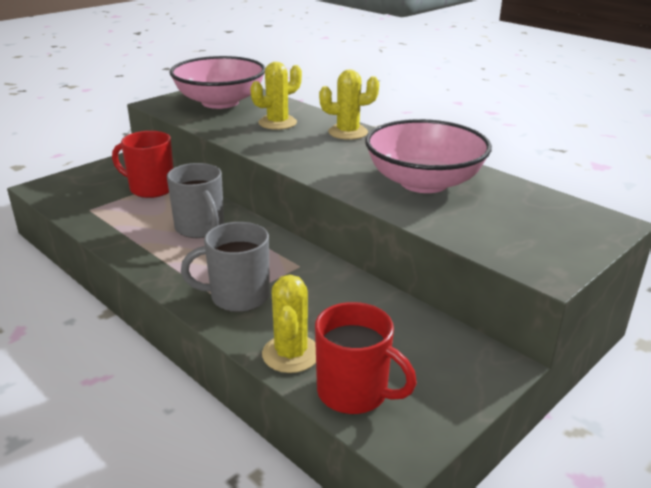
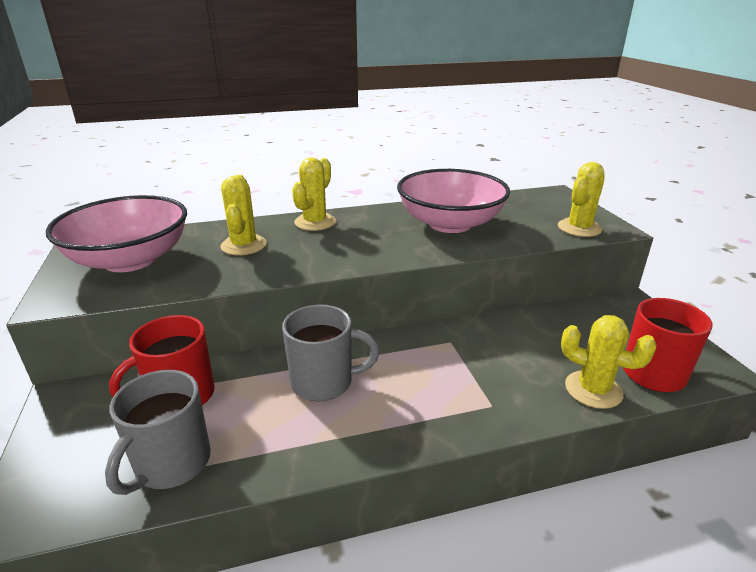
camera: 60 degrees left, 0 degrees up
(237, 297) = (484, 394): grey mug -> grey mug (171, 464)
(515, 249) = (579, 228): none -> yellow cactus

